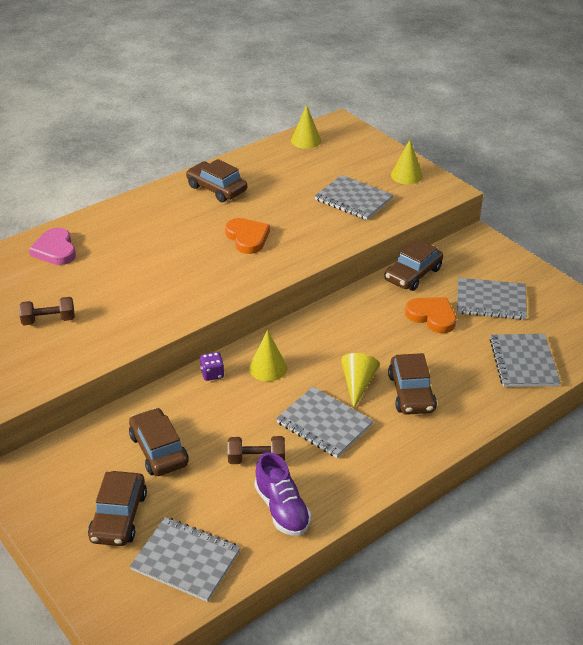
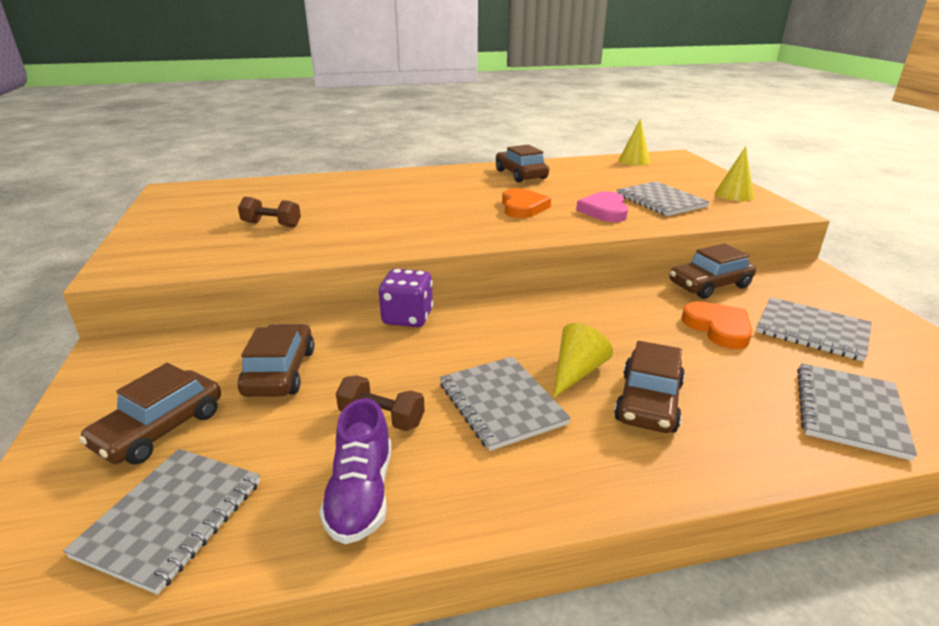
camera: 25 degrees right, 10 degrees down
(55, 250) = (336, 185): pink heart -> pink heart (604, 211)
(186, 560) = (171, 518): grey notebook -> grey notebook turned 60 degrees clockwise
(212, 374) = (407, 318): purple dice -> purple dice, size x1.72
(268, 368) = (474, 327): yellow cone -> none

